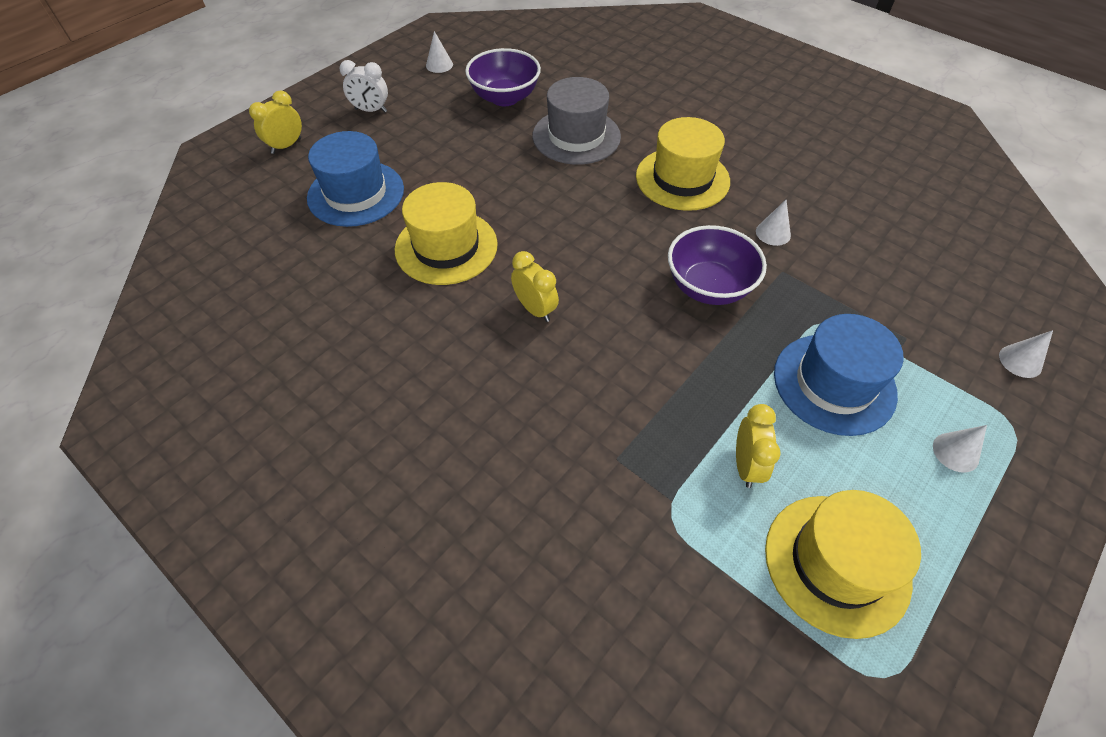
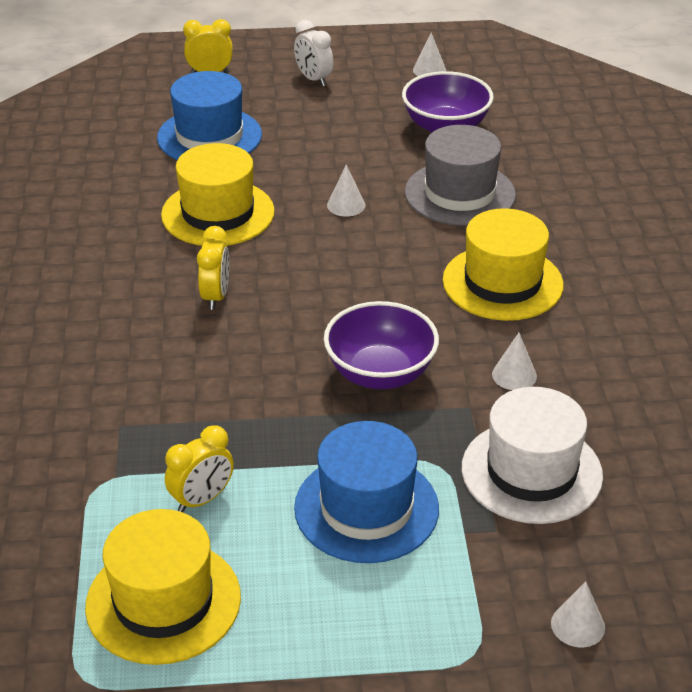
camera: 45 degrees right, 15 degrees down
(868, 286) = (531, 472): none -> white hat
(955, 452) = (385, 626): white cone -> white cone (346, 205)

